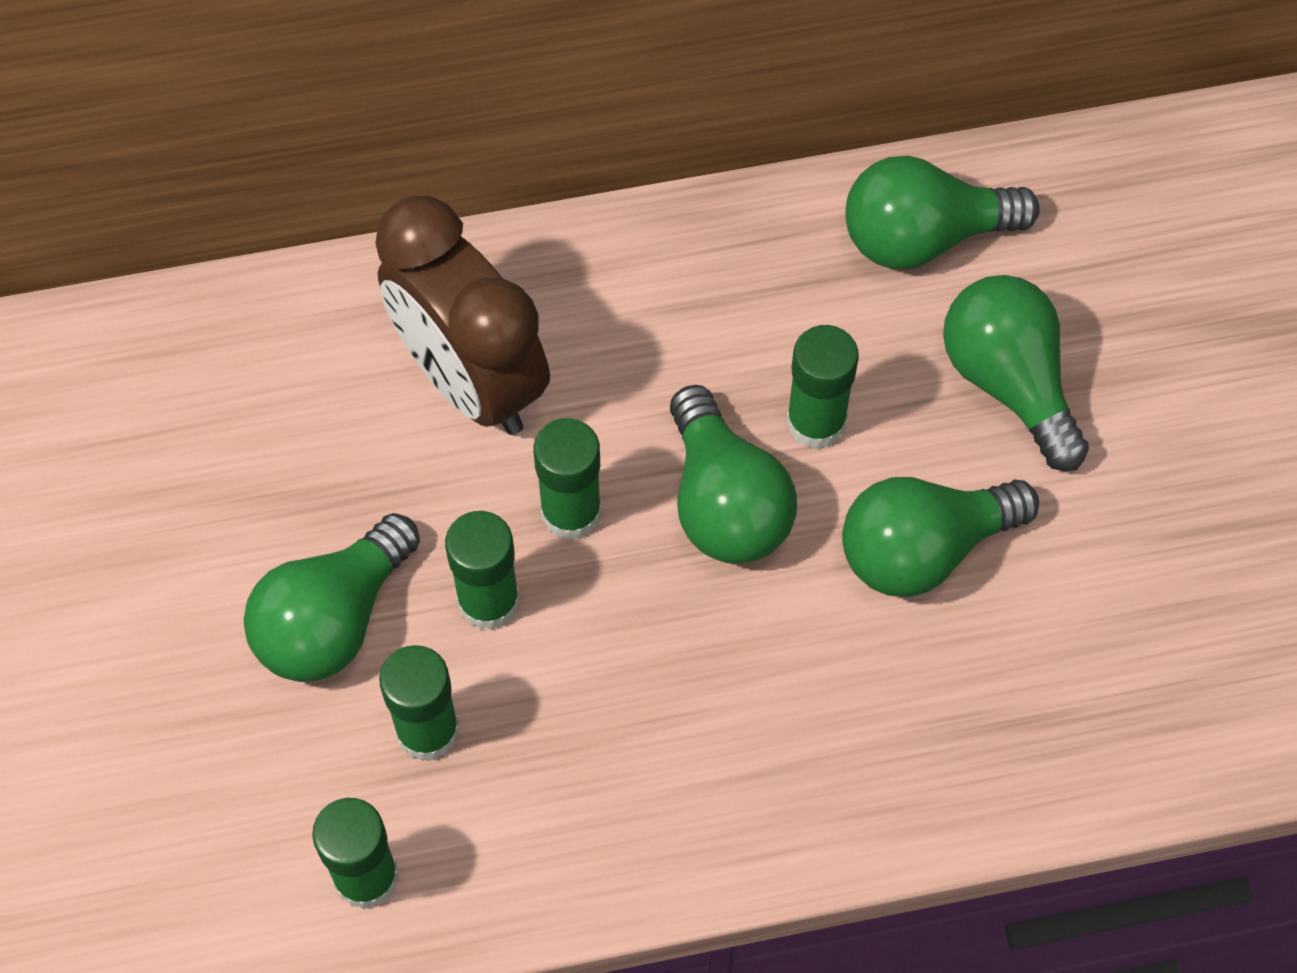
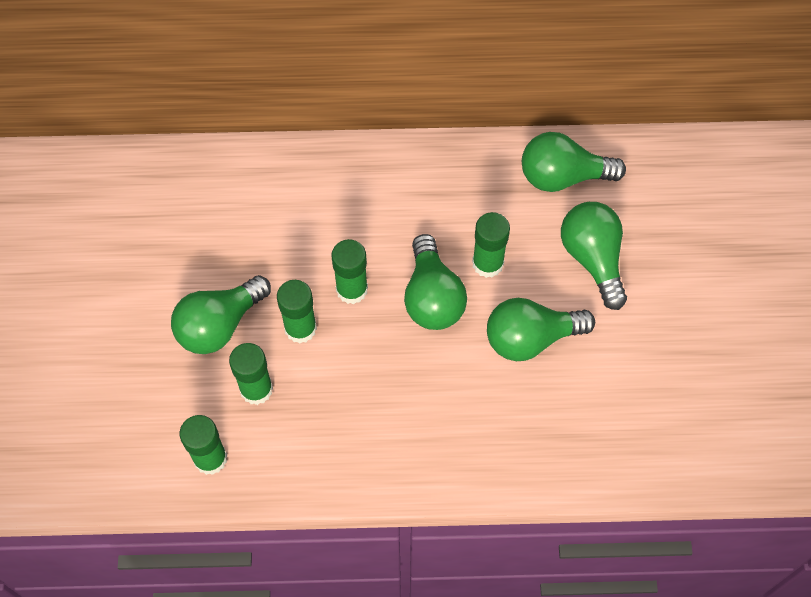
camera: 10 degrees right, 0 degrees up
(470, 379) = (314, 214): brown clock -> none

